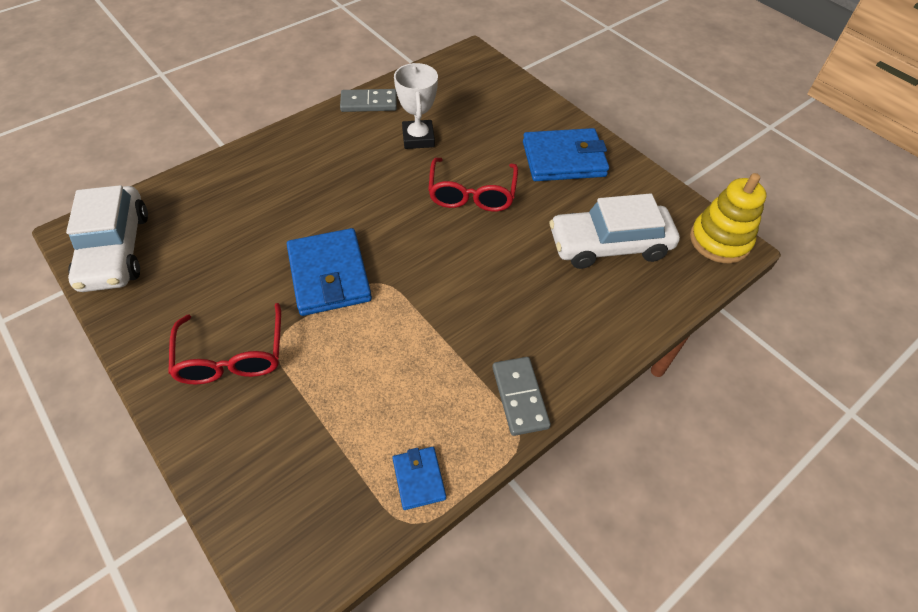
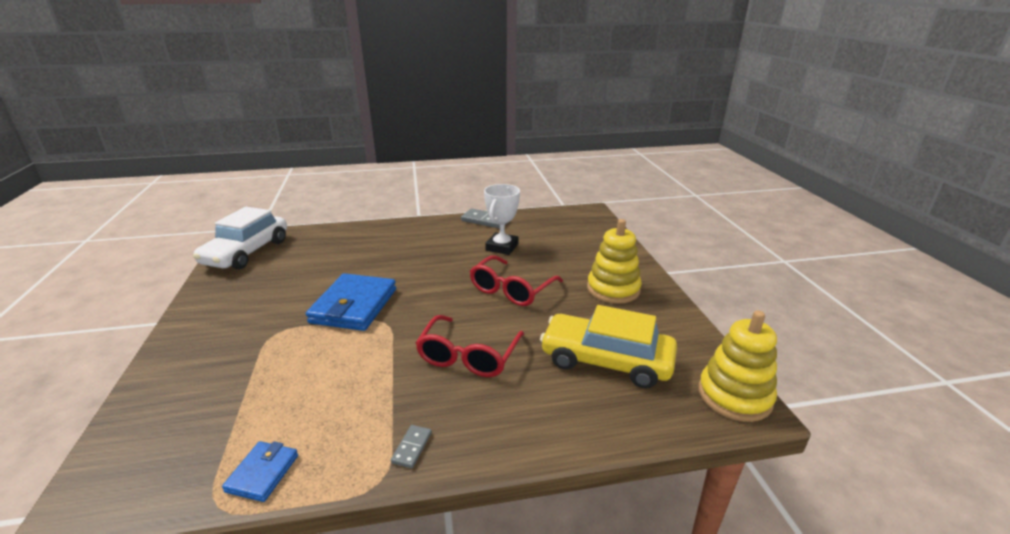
camera: 30 degrees right, 25 degrees down
(232, 356) = (239, 330): red glasses -> red glasses (469, 356)
(520, 397) = (412, 447): grey domino -> grey domino, size x0.55
(564, 159) = (613, 289): blue wallet -> yellow stacking toy
(609, 245) = (606, 361): white car -> yellow car

